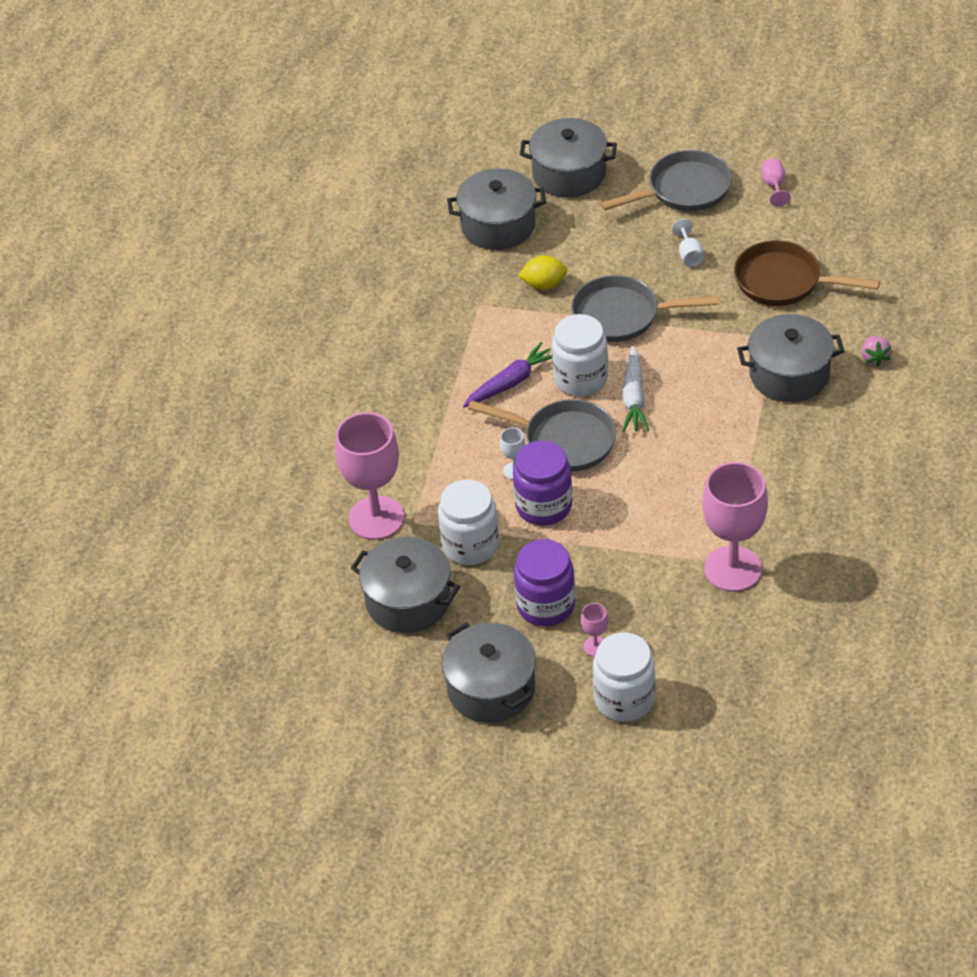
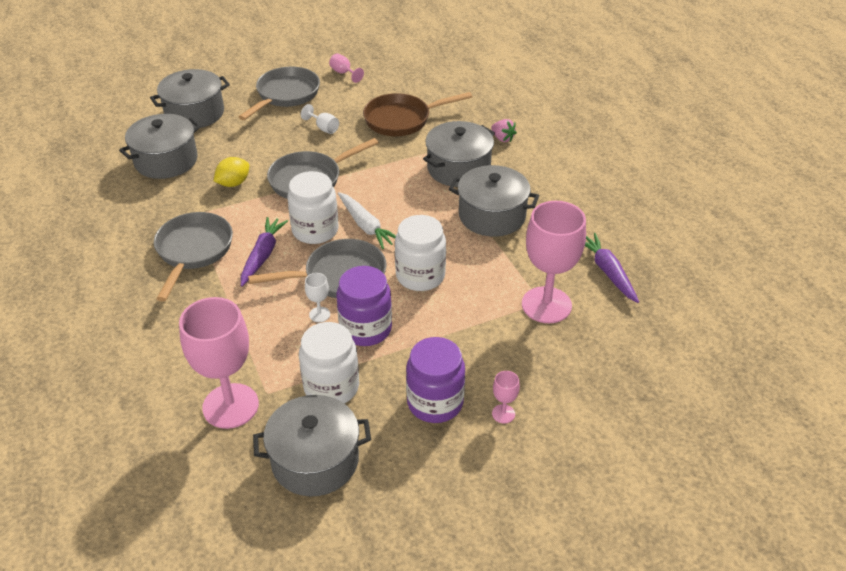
camera: 40 degrees left, 5 degrees down
(451, 346) = (193, 251): none -> grey pan
(491, 688) = (451, 496): grey pot -> grey pot (492, 215)
(624, 699) = (565, 443): white jar -> white jar (420, 276)
(829, 567) = (608, 272): none -> purple carrot

